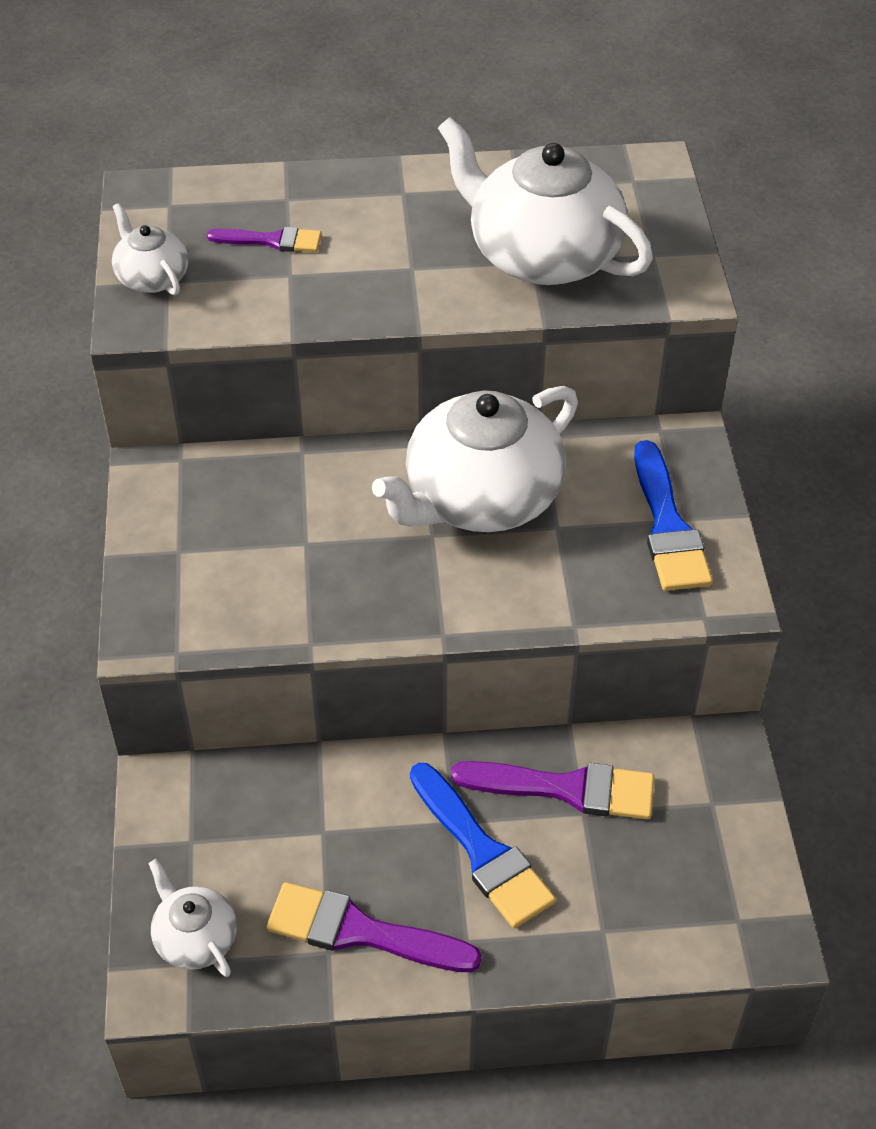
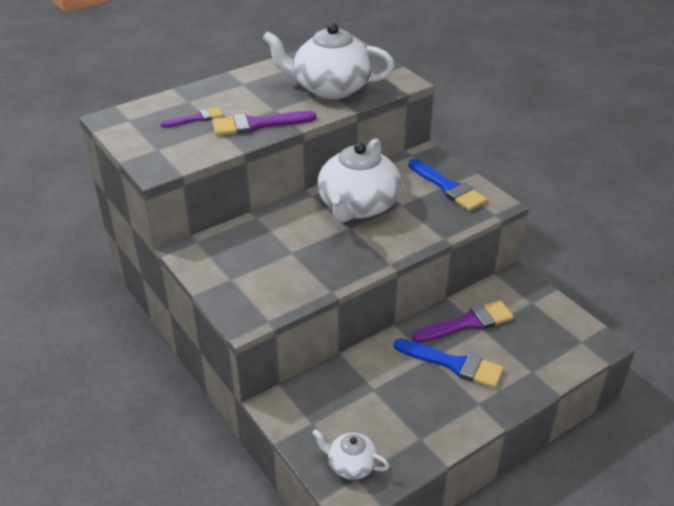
camera: 30 degrees left, 10 degrees down
(152, 277) = (147, 150): white teapot -> none
(361, 932) = (428, 423): purple brush -> purple brush (257, 125)

